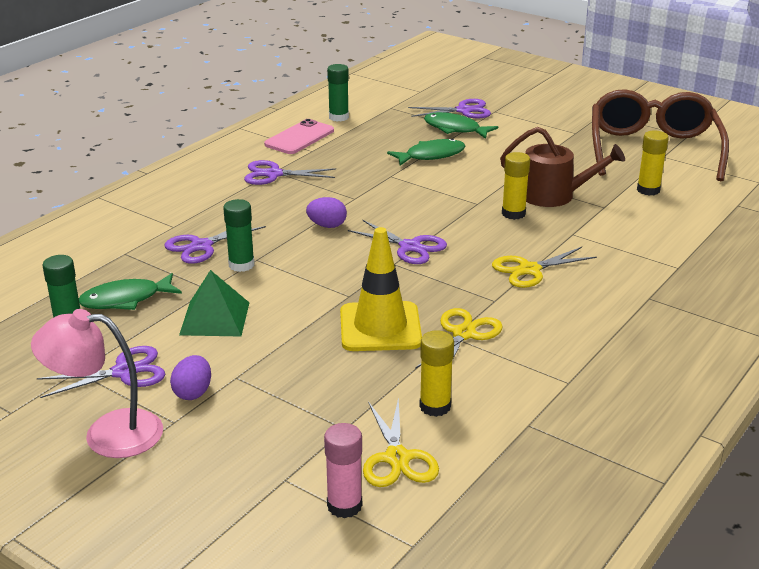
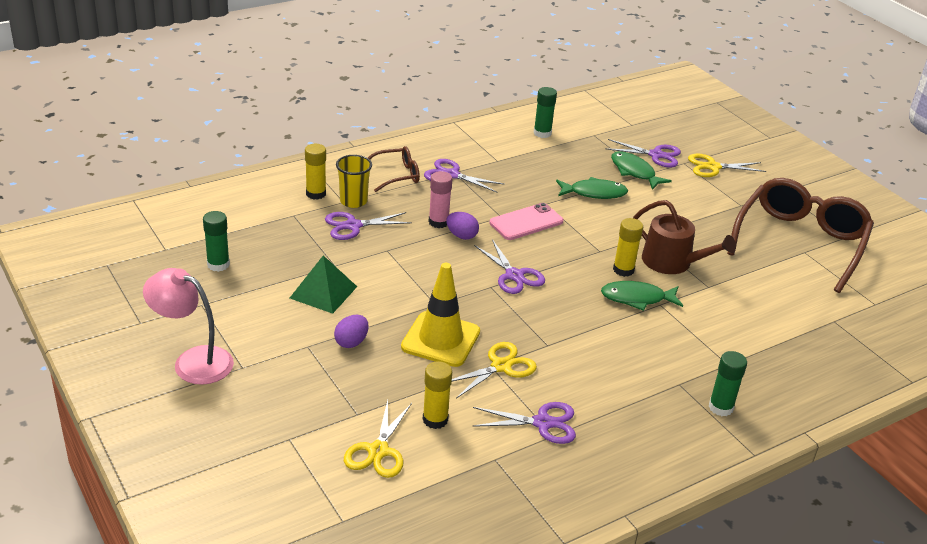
camera: 20 degrees right, 5 degrees up
(124, 372) = (233, 316): purple scissors -> purple scissors (542, 423)
(125, 299) = (270, 256): green fish -> green fish (637, 298)
(184, 223) = (353, 201): none -> yellow cup
(193, 392) = (269, 348): purple egg -> purple egg (351, 342)
(214, 188) = (396, 175): none -> brown glasses
(241, 265) = (372, 252): green glue stick -> green glue stick (720, 407)
(299, 137) = (496, 145): pink phone -> pink phone (526, 222)
(344, 505) = (316, 473): pink glue stick -> pink glue stick (438, 222)
(529, 270) = (597, 326): yellow scissors -> yellow scissors (713, 167)
(648, 190) = (762, 282): yellow glue stick -> yellow glue stick (316, 194)

